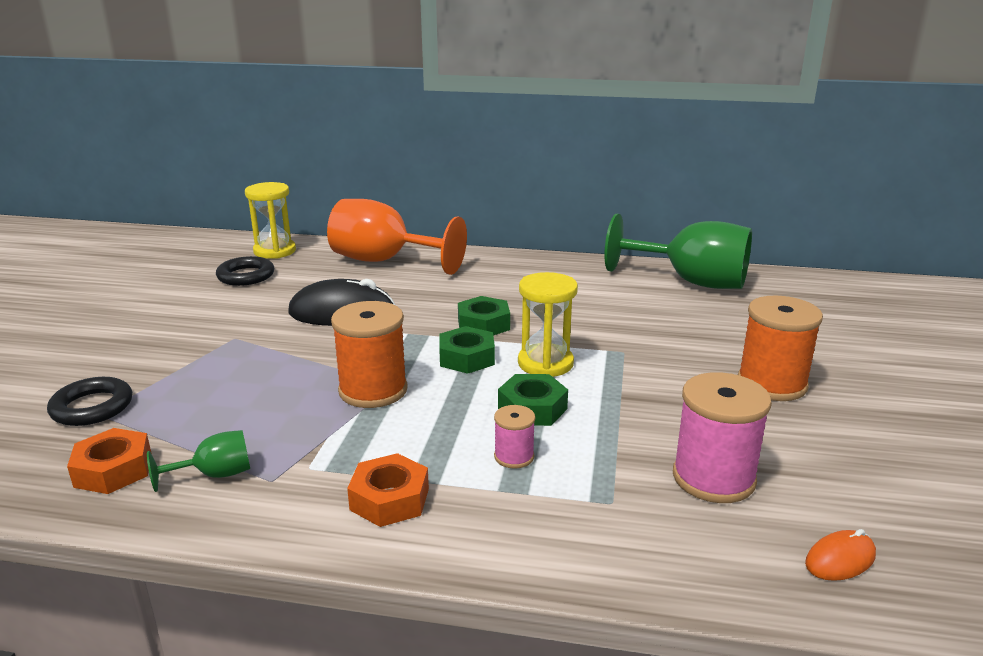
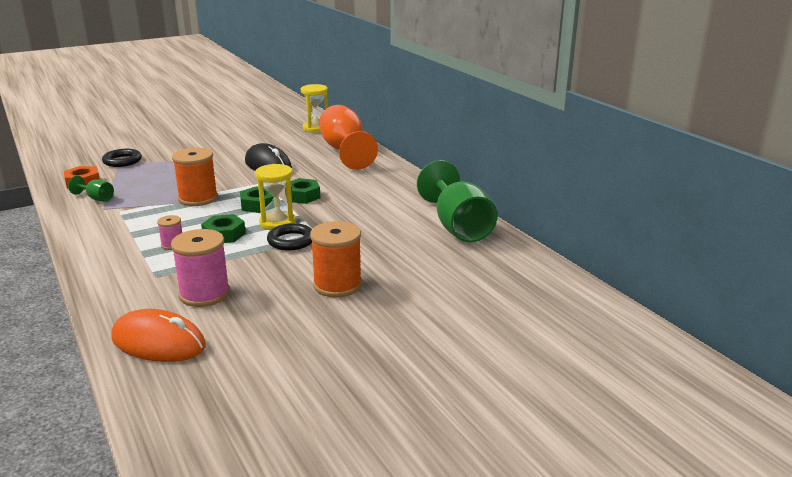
camera: 50 degrees right, 0 degrees up
(246, 276) = (277, 135): black ring -> black ring (291, 241)
(390, 499) = (111, 233): orange nut -> none
(840, 559) = (158, 342): orange mouse -> orange mouse, size x2.06

